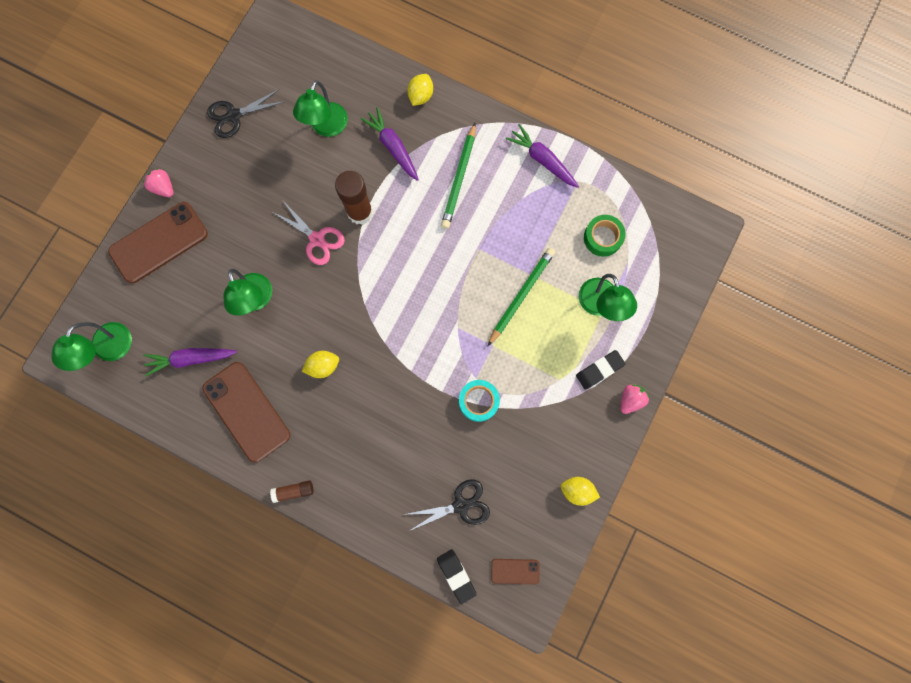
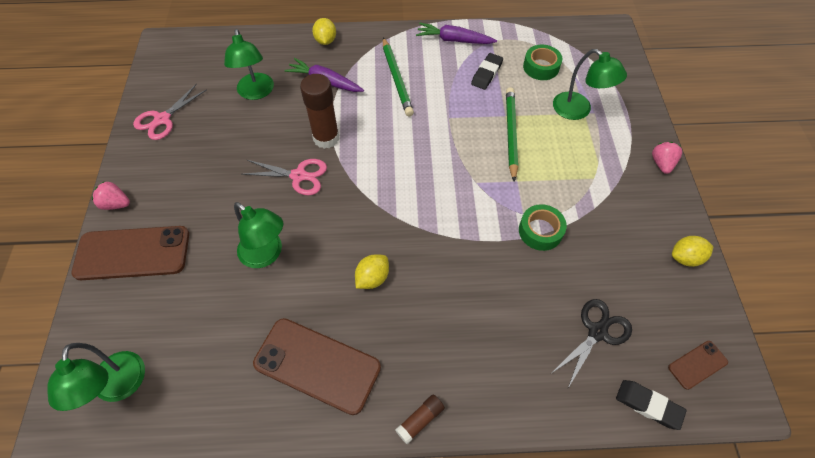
camera: 30 degrees left, 20 degrees down
(158, 242) = (133, 253): brown phone -> brown phone turned 60 degrees clockwise
(191, 359) = (224, 345): purple carrot -> none
(234, 116) = (162, 119): black scissors -> pink scissors
(478, 401) = (540, 231): turquoise tape -> green tape
(599, 370) = (618, 155): black eraser -> black eraser (486, 73)

